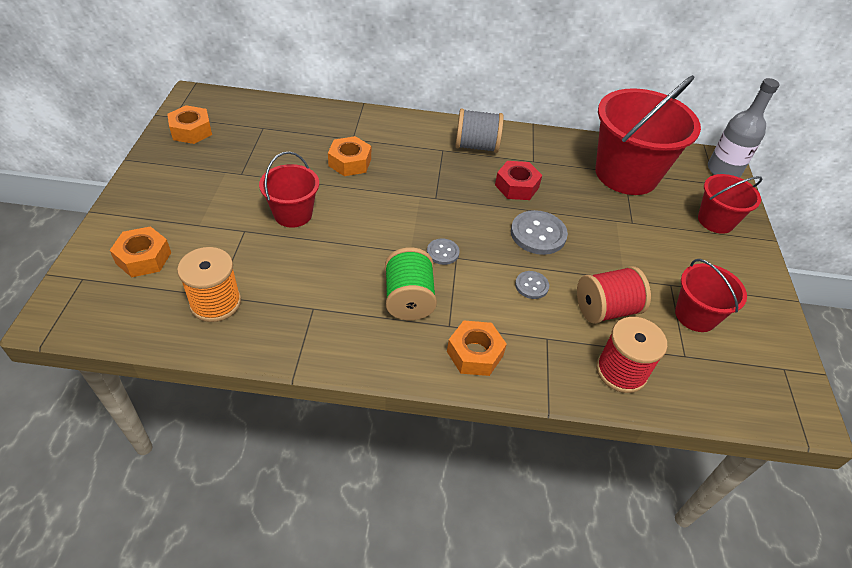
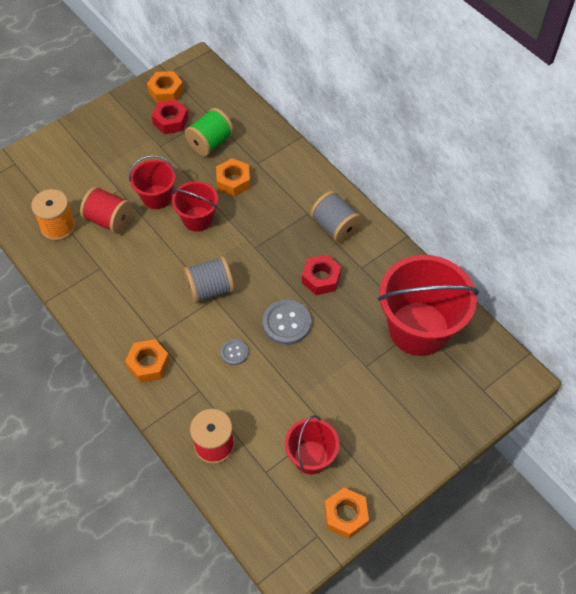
camera: 50 degrees right, 10 degrees up
(143, 258) = (53, 171): orange nut -> orange nut (345, 515)
(227, 150) = (170, 121): none -> red nut
(409, 299) = (154, 303): green spool -> green spool (210, 143)
(443, 252) = (210, 289): grey button -> grey spool
(605, 309) = (258, 404): red spool -> red spool (109, 220)
(715, 221) = (433, 414): red bucket -> red bucket (197, 219)
(723, 170) = (508, 385): grey bottle -> none

